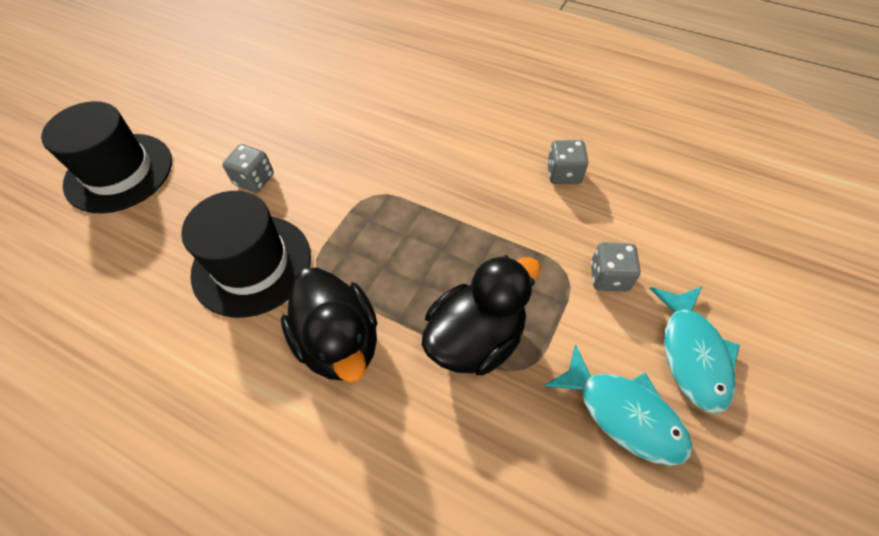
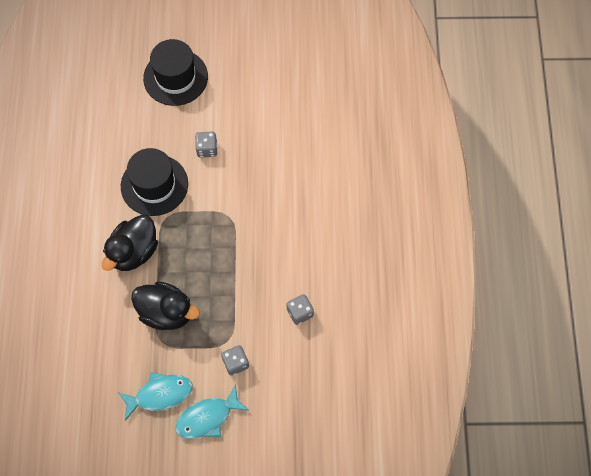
camera: 60 degrees right, 10 degrees up
(624, 413) = (160, 394): turquoise fish -> turquoise fish turned 120 degrees counterclockwise

